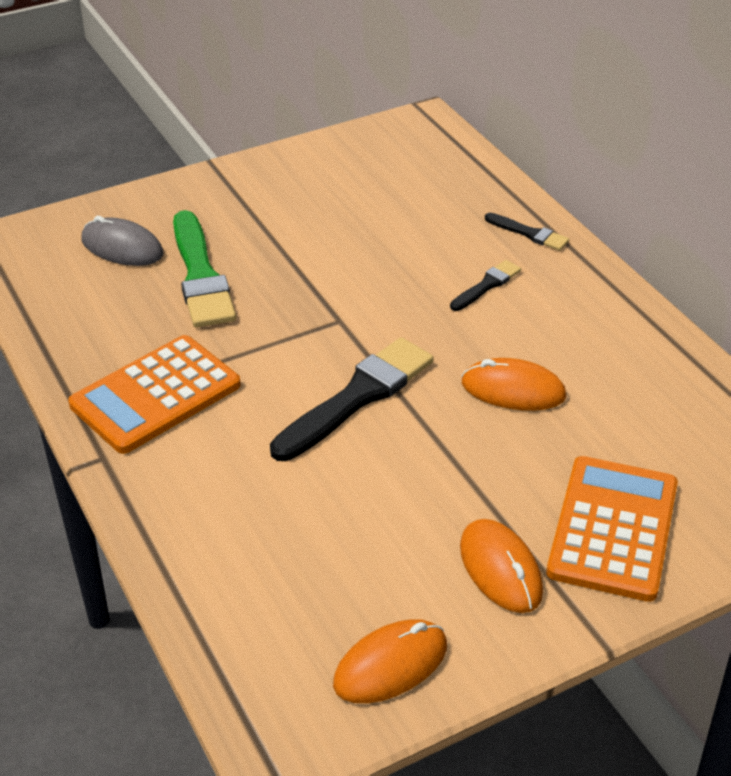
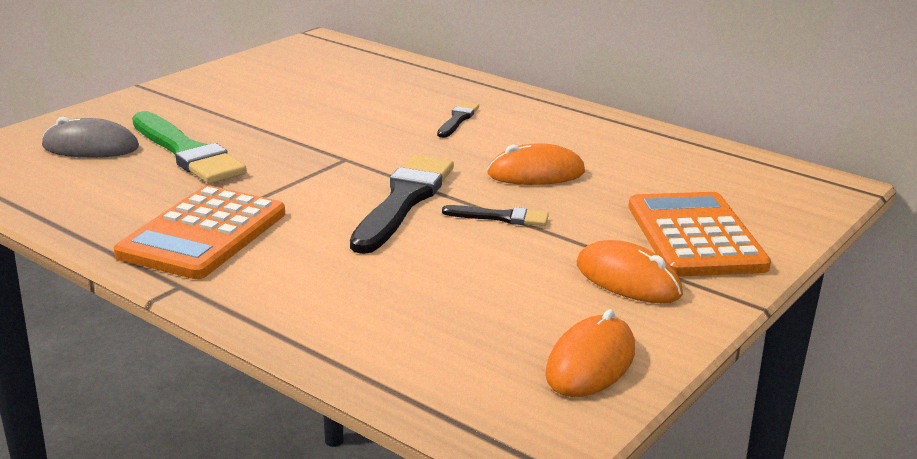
camera: 25 degrees left, 15 degrees down
(529, 233) = (466, 87): black brush -> black brush (500, 217)

